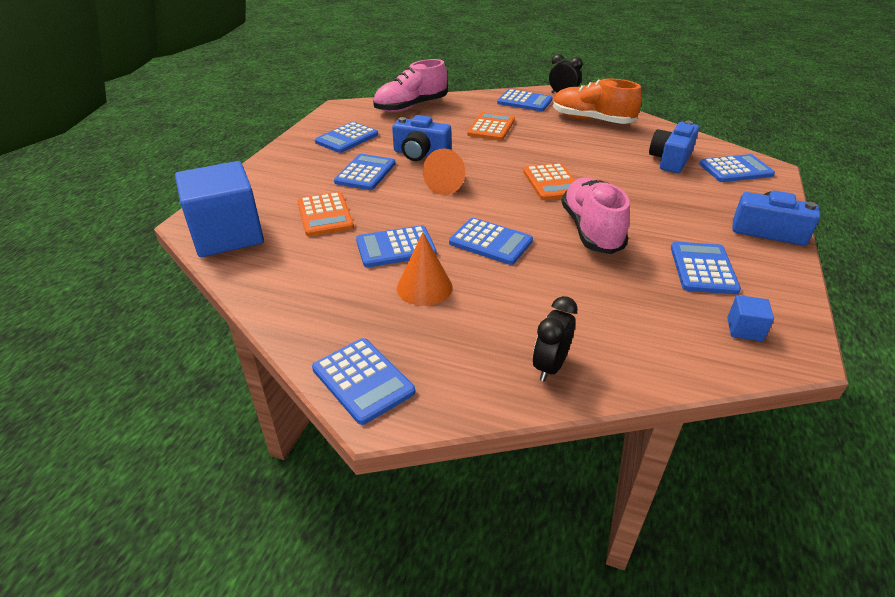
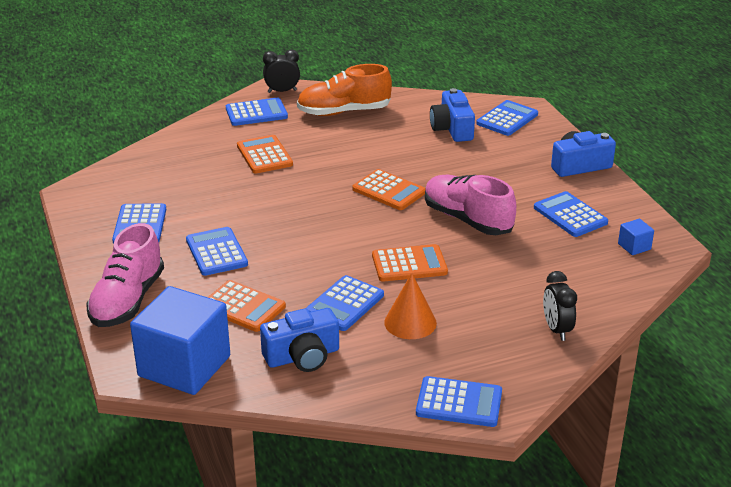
camera: 40 degrees left, 5 degrees down
(411, 107) = (150, 162): pink shoe -> pink shoe (127, 300)
(420, 154) = (238, 211): blue camera -> blue camera (302, 356)
(448, 184) = (307, 230): orange cone -> none
(490, 242) = (409, 264): blue calculator -> orange calculator

